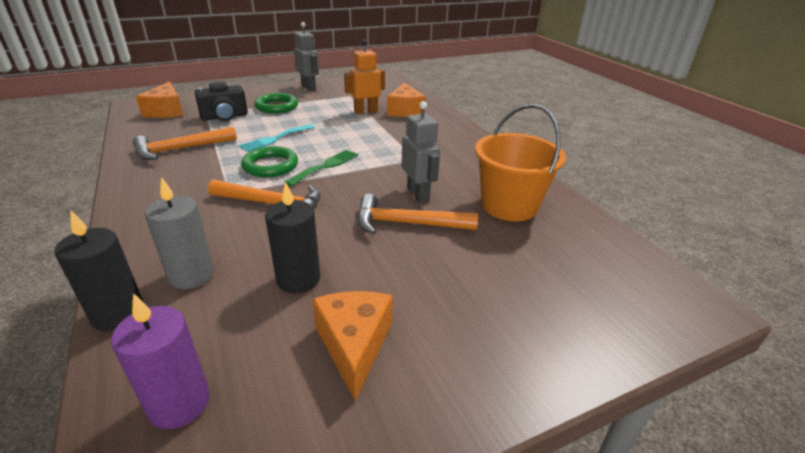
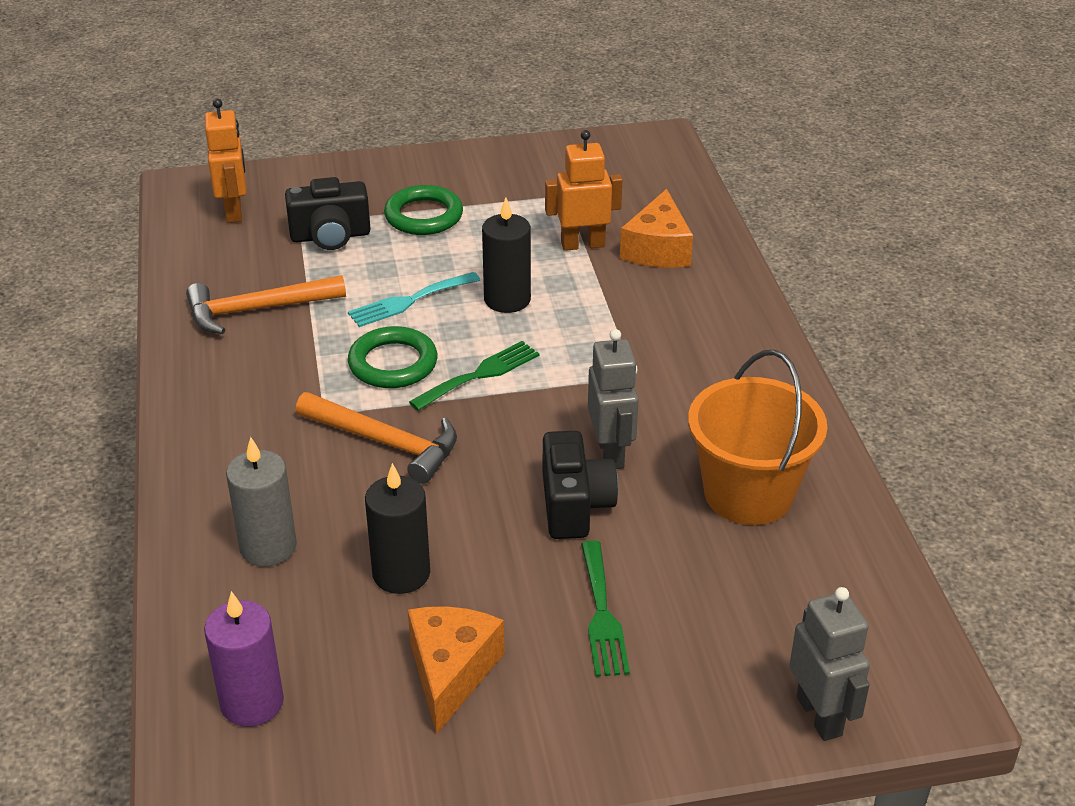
camera: 15 degrees right, 5 degrees up
(118, 314) = (183, 587): black candle -> black candle (507, 299)
(166, 111) = (234, 211): orange cheese -> orange robot
(309, 88) = (492, 164): grey robot -> grey robot (819, 716)
(407, 223) = (574, 505): orange hammer -> black camera
(452, 285) = (602, 614): none -> green fork

